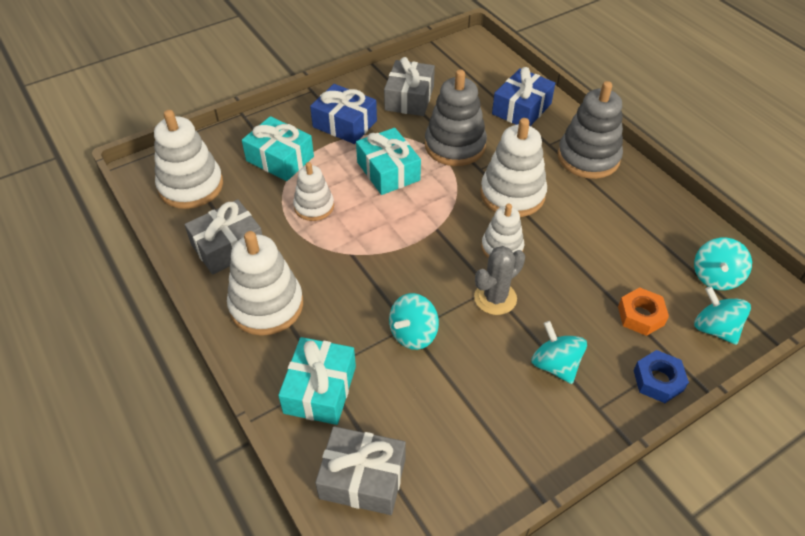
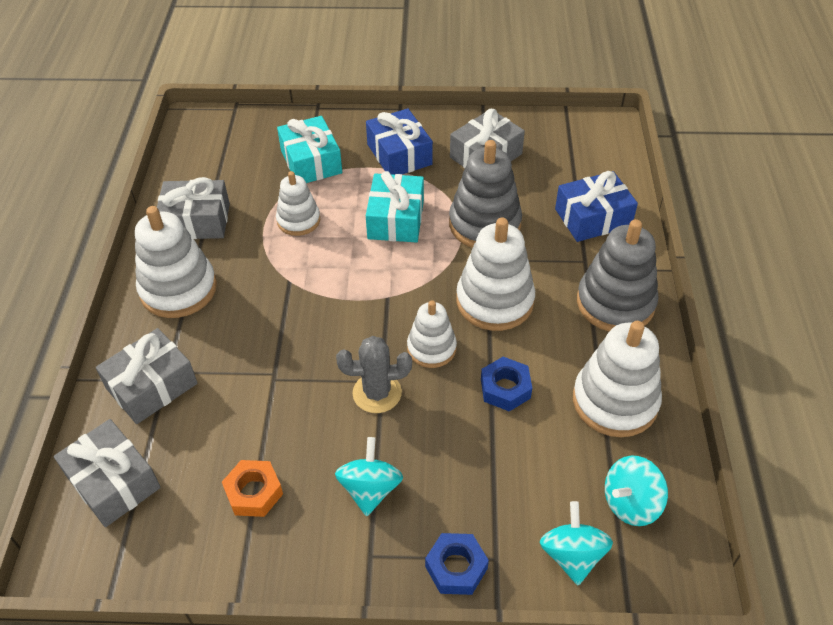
camera: 35 degrees right, 0 degrees up
(191, 186) = (216, 152): white stacking toy -> white stacking toy (615, 401)
(320, 389) = (152, 386): turquoise gift -> grey gift
(413, 334) = (272, 383): turquoise spinning top -> none
(575, 248) = (505, 388): none -> blue nut
(640, 316) = (504, 494): orange nut -> orange nut (254, 492)

